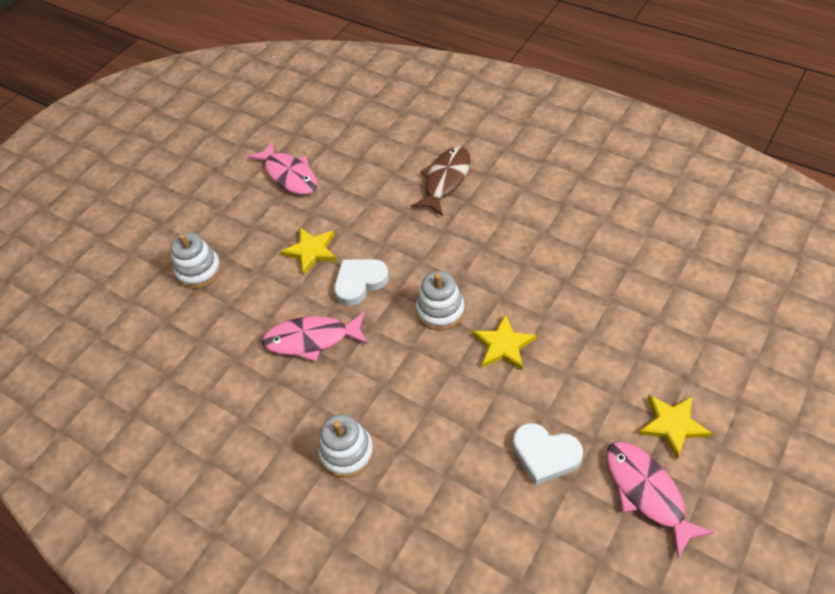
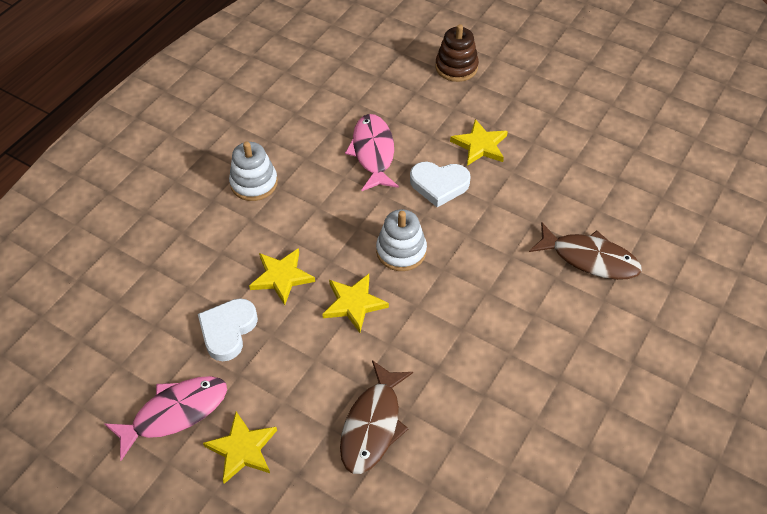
camera: 85 degrees right, 0 degrees up
(199, 270) = (456, 67): white stacking toy -> brown stacking toy
(289, 175) = (586, 120): pink fish -> none
(360, 282) = (439, 185): white heart -> white heart turned 135 degrees clockwise
(475, 411) = (281, 277): none -> yellow star
(627, 324) = (373, 425): none -> brown fish

